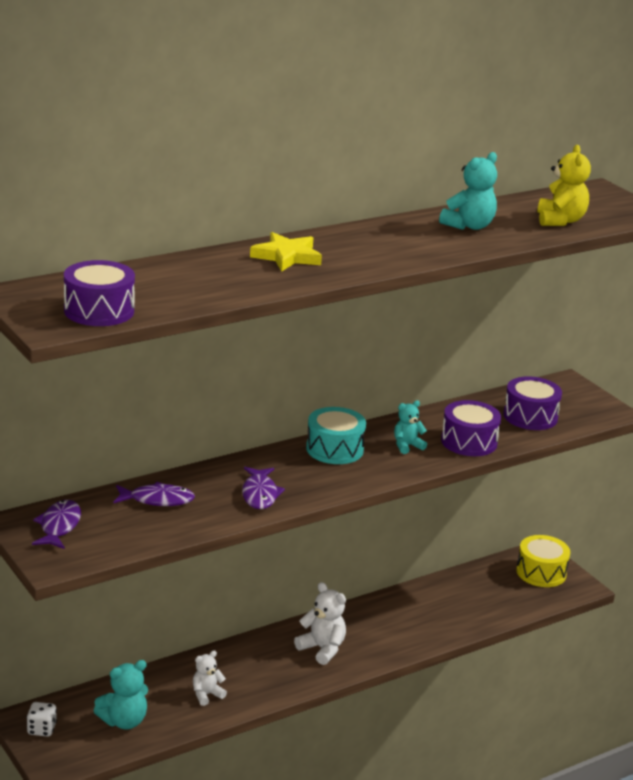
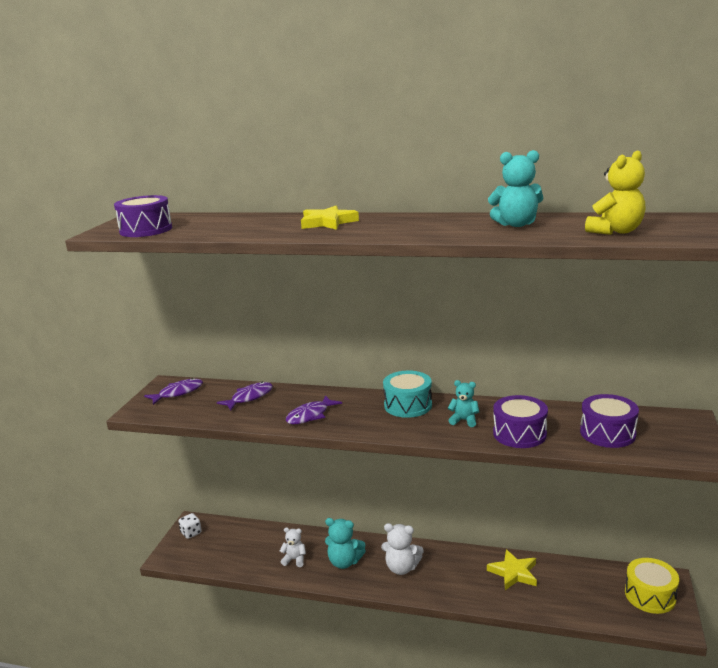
camera: 50 degrees right, 5 degrees down
(124, 721) = (232, 551): turquoise teddy bear -> turquoise teddy bear (344, 562)
(157, 500) = (249, 397): purple fish -> purple fish turned 90 degrees counterclockwise
(322, 649) = (401, 568): white teddy bear -> white teddy bear turned 105 degrees clockwise
(422, 605) = (513, 573): none -> yellow star

